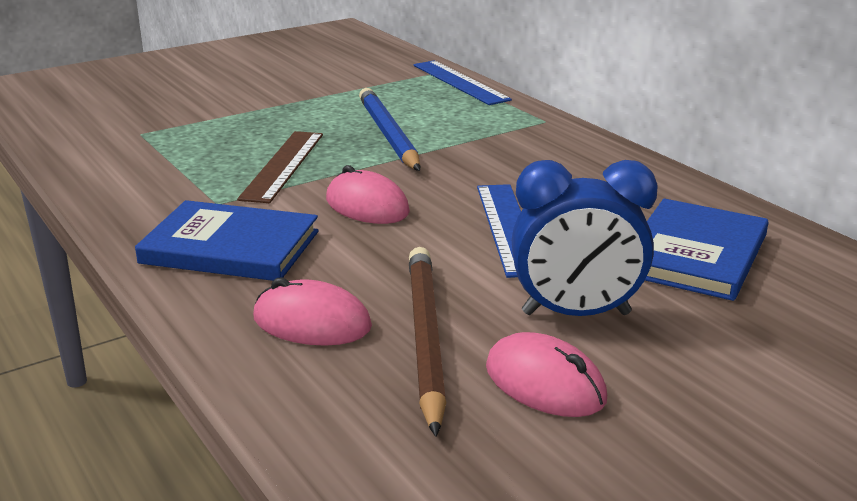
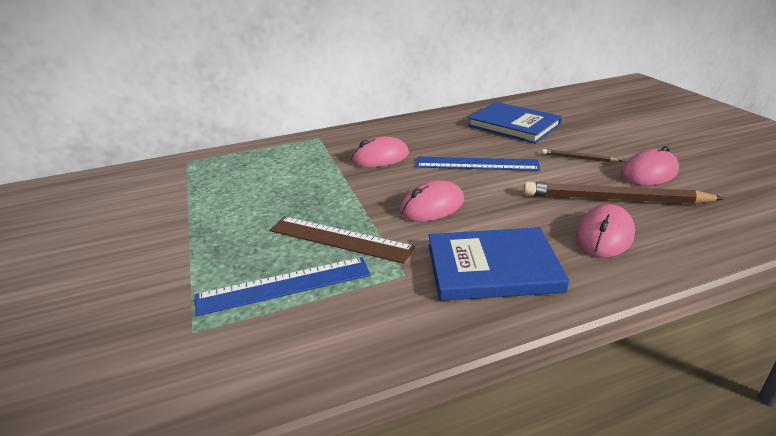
camera: 75 degrees left, 5 degrees up
(230, 247) = (492, 268): blue book -> blue book turned 60 degrees clockwise
(389, 134) = (303, 190): blue pencil -> none
(459, 82) = (219, 156): blue ruler -> blue ruler (284, 286)
(498, 163) = (380, 157): none -> pink mouse
(576, 314) = (578, 158): blue clock -> brown pencil

